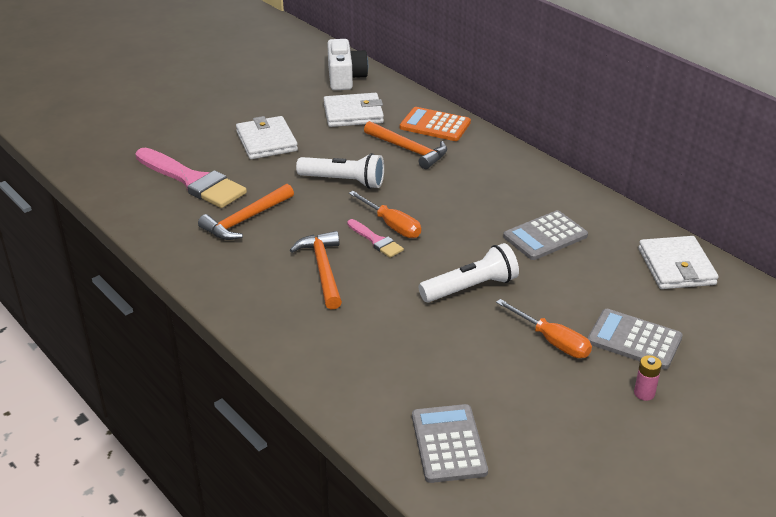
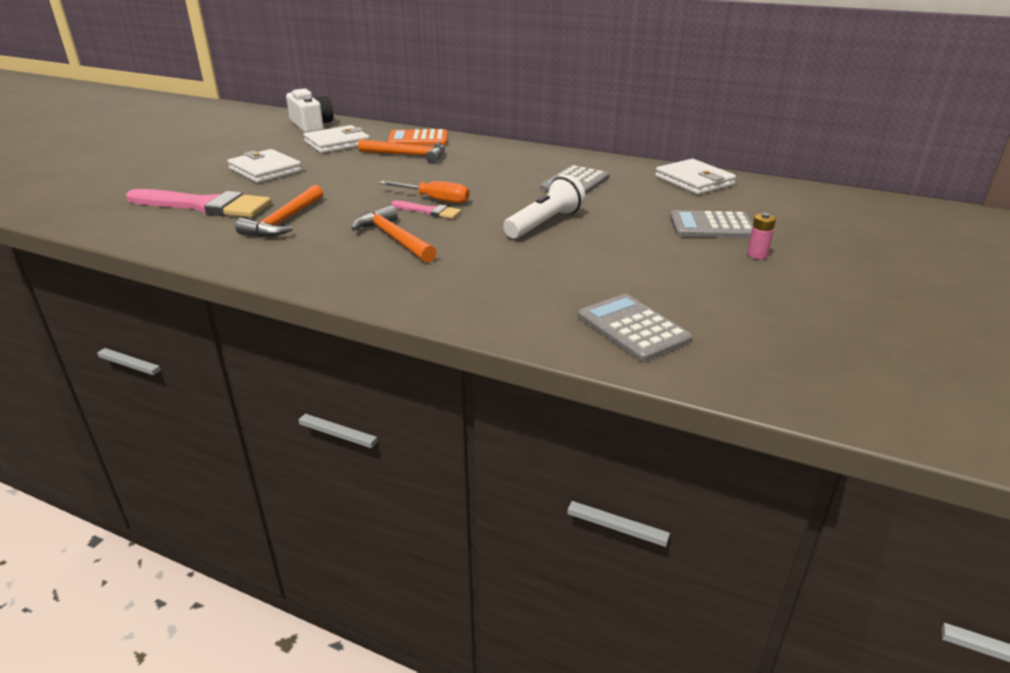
camera: 25 degrees left, 5 degrees down
(344, 181) = (364, 182): white flashlight -> none
(552, 341) = (648, 241): orange screwdriver -> none

